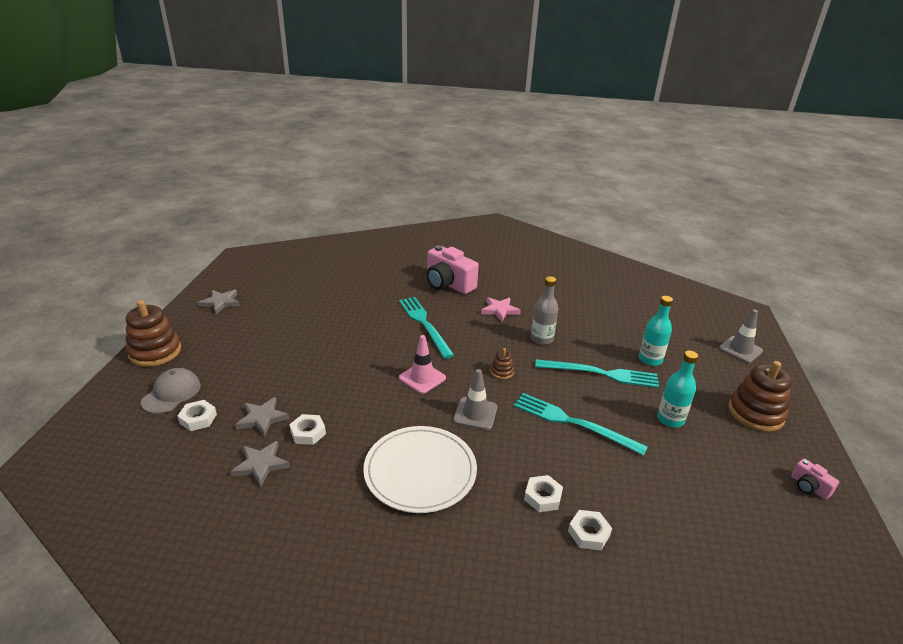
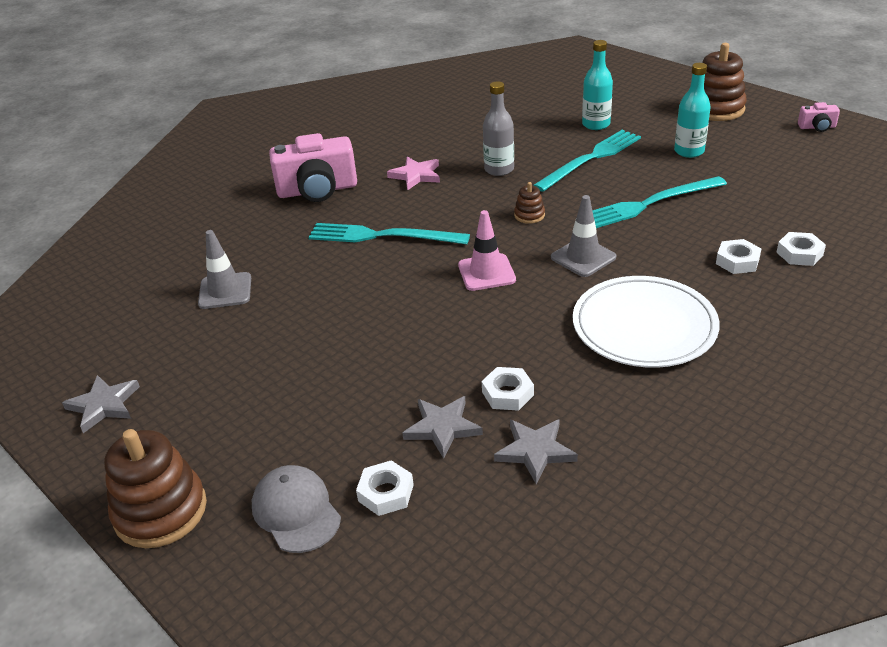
camera: 50 degrees left, 5 degrees up
(740, 349) = (627, 76): grey traffic cone -> grey traffic cone (225, 291)

